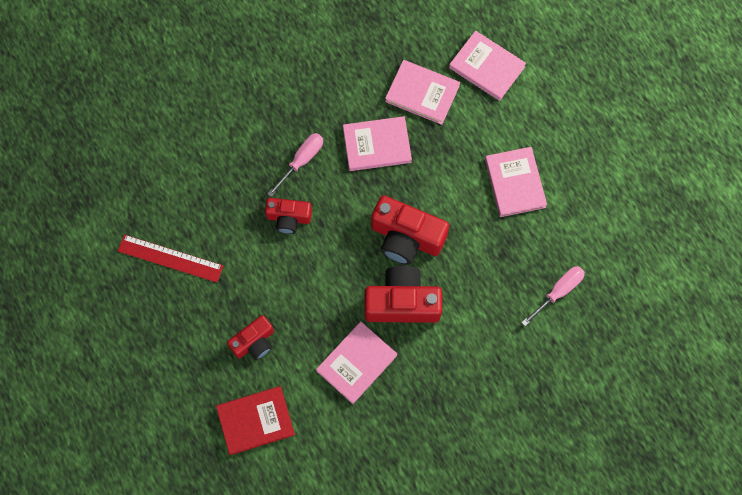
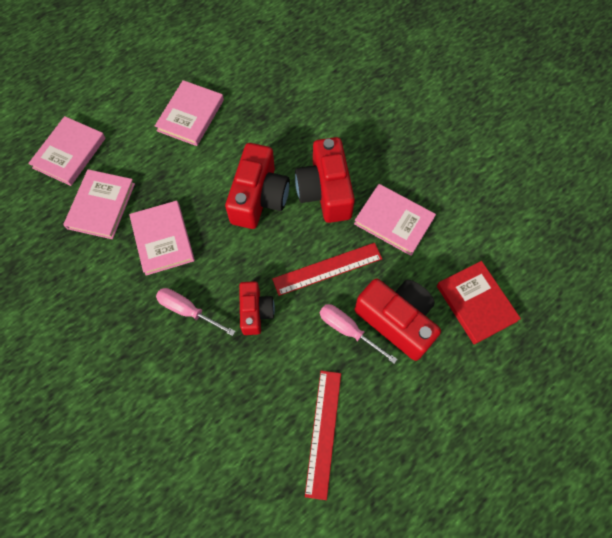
camera: 100 degrees left, 5 degrees down
(254, 342) = (397, 321): red camera -> red camera, size x1.66
(318, 289) = (327, 269): none -> red ruler
(515, 183) = (190, 115): pink book -> pink book turned 45 degrees counterclockwise
(559, 291) = (289, 71): pink screwdriver -> pink screwdriver (347, 329)

